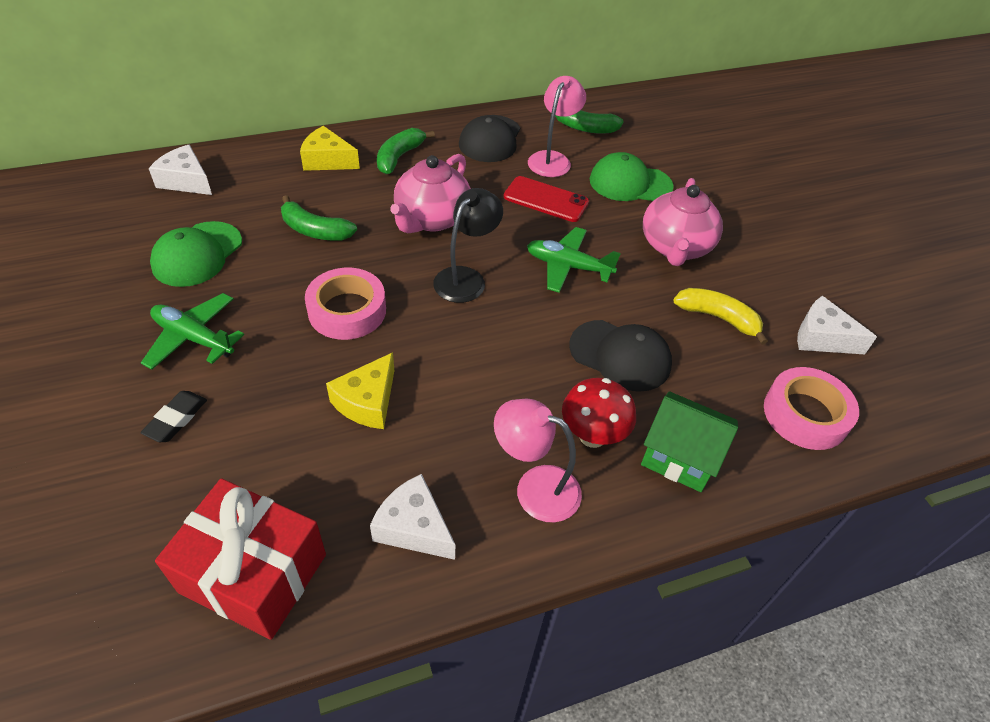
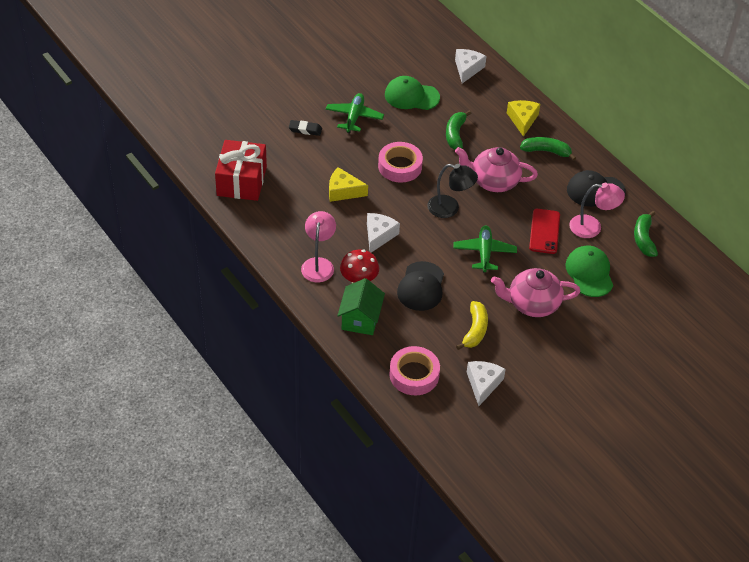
camera: 75 degrees right, 0 degrees up
(413, 527) = (281, 225): white cheese -> white cheese (379, 235)

